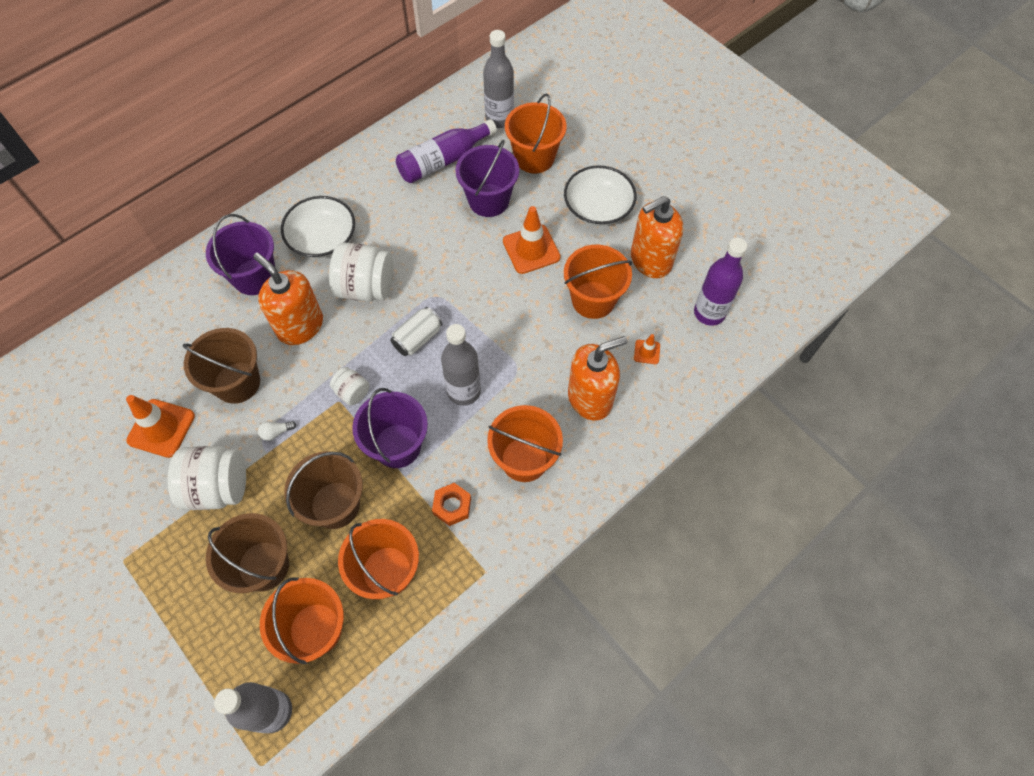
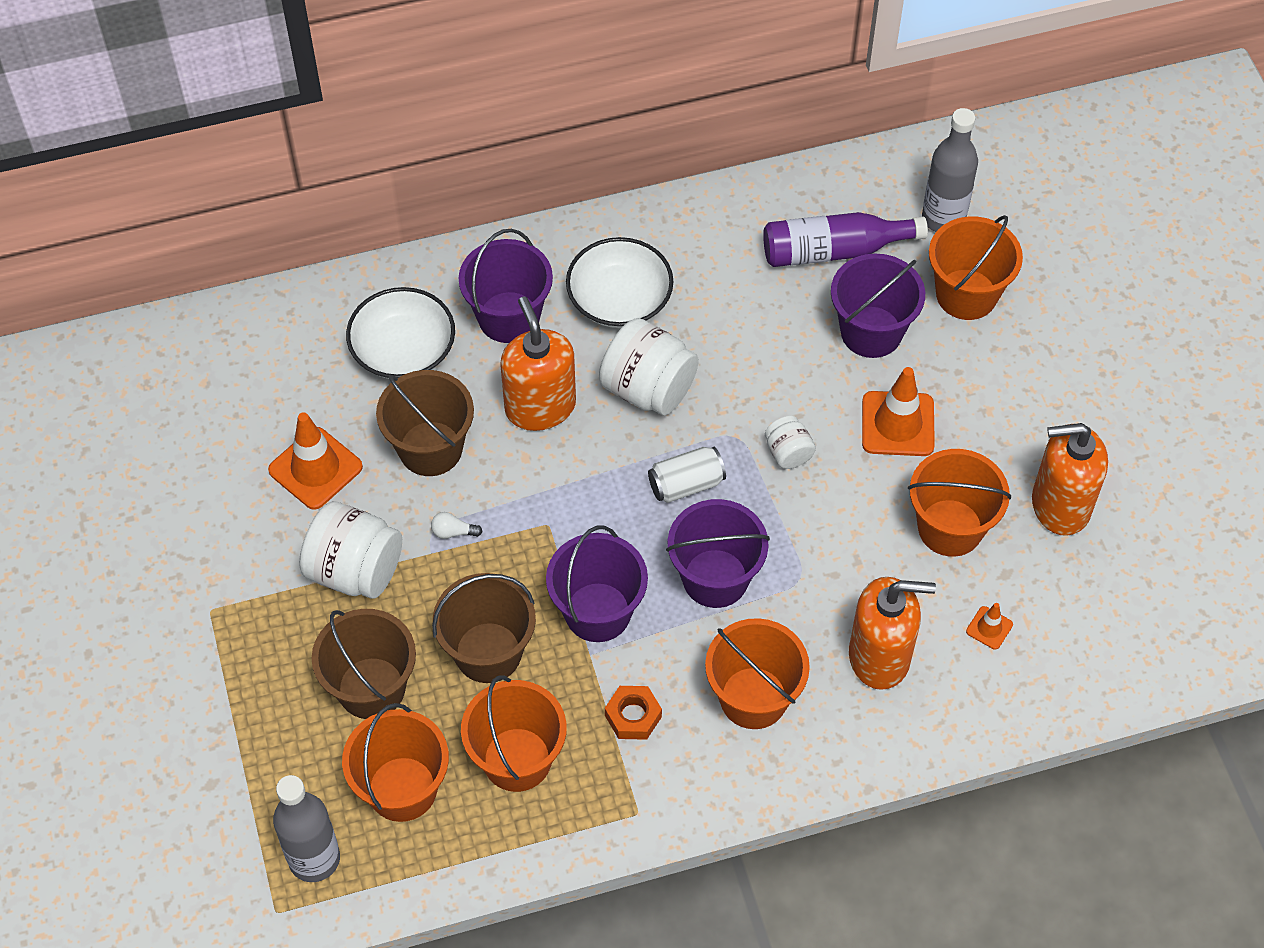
camera: 25 degrees right, 5 degrees down
(352, 392) = (570, 520): white jar -> white jar (788, 453)
(464, 391) = (715, 578): grey bottle -> purple bucket
(598, 207) = (1022, 401): white bowl -> white bowl (403, 350)
(709, 313) = (1106, 611): purple bottle -> none

